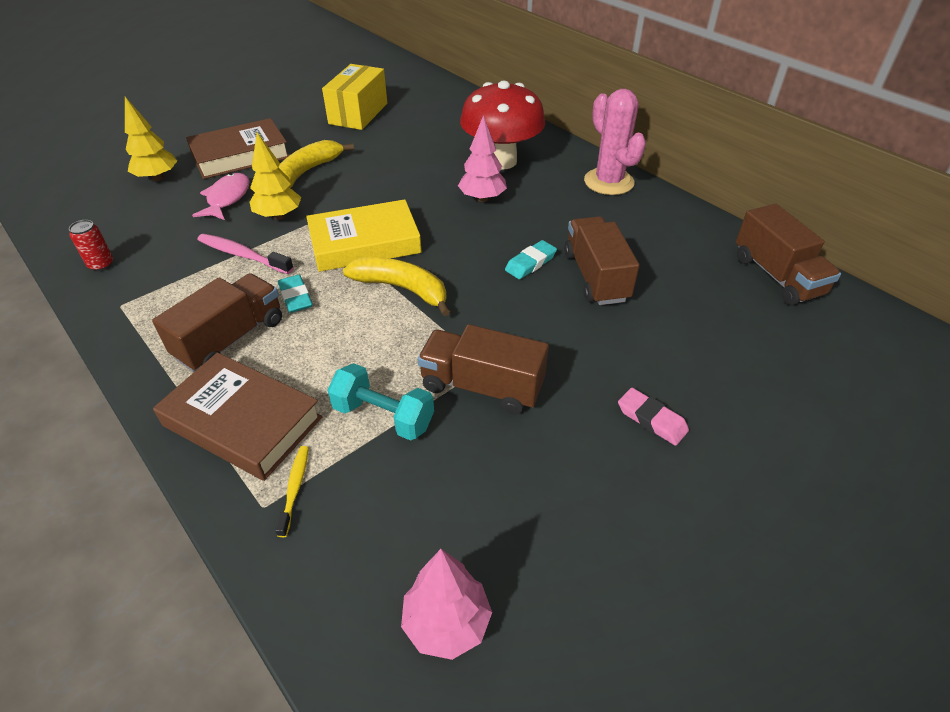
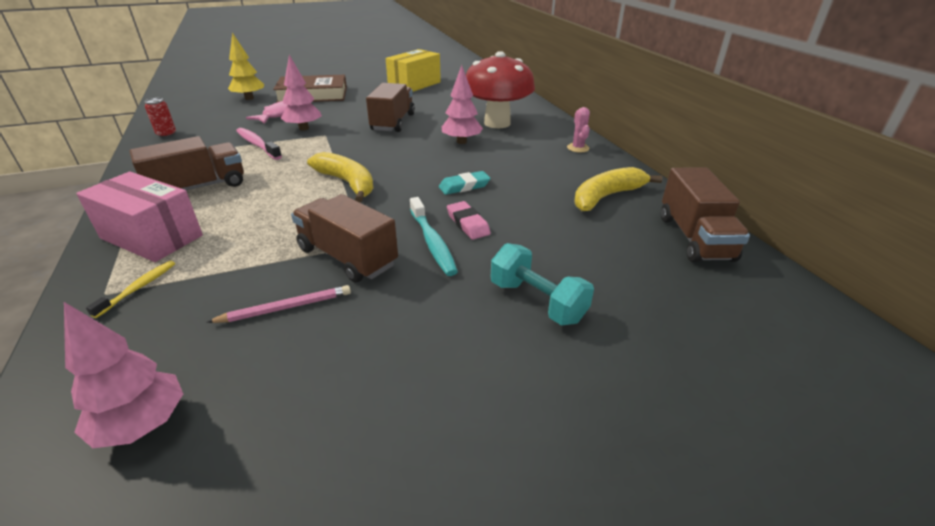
camera: 20 degrees right, 10 degrees down
(242, 421) = (151, 237): brown book -> pink box
(279, 216) = (304, 128): yellow tree -> pink tree
(295, 297) = (267, 173): turquoise eraser -> none
(307, 172) = (348, 109): yellow banana -> yellow banana (606, 197)
(365, 243) = (347, 152): yellow book -> none
(383, 416) = (251, 258): turquoise dumbbell -> turquoise dumbbell (537, 301)
(470, 463) = (285, 308): none -> pink pencil
(551, 345) = (432, 242): none -> turquoise toothbrush
(595, 277) = (513, 205): brown truck -> brown truck (393, 122)
(608, 182) = (578, 148): pink cactus -> pink cactus, size x0.49
(651, 419) = (476, 318): pink eraser -> pink eraser (468, 224)

